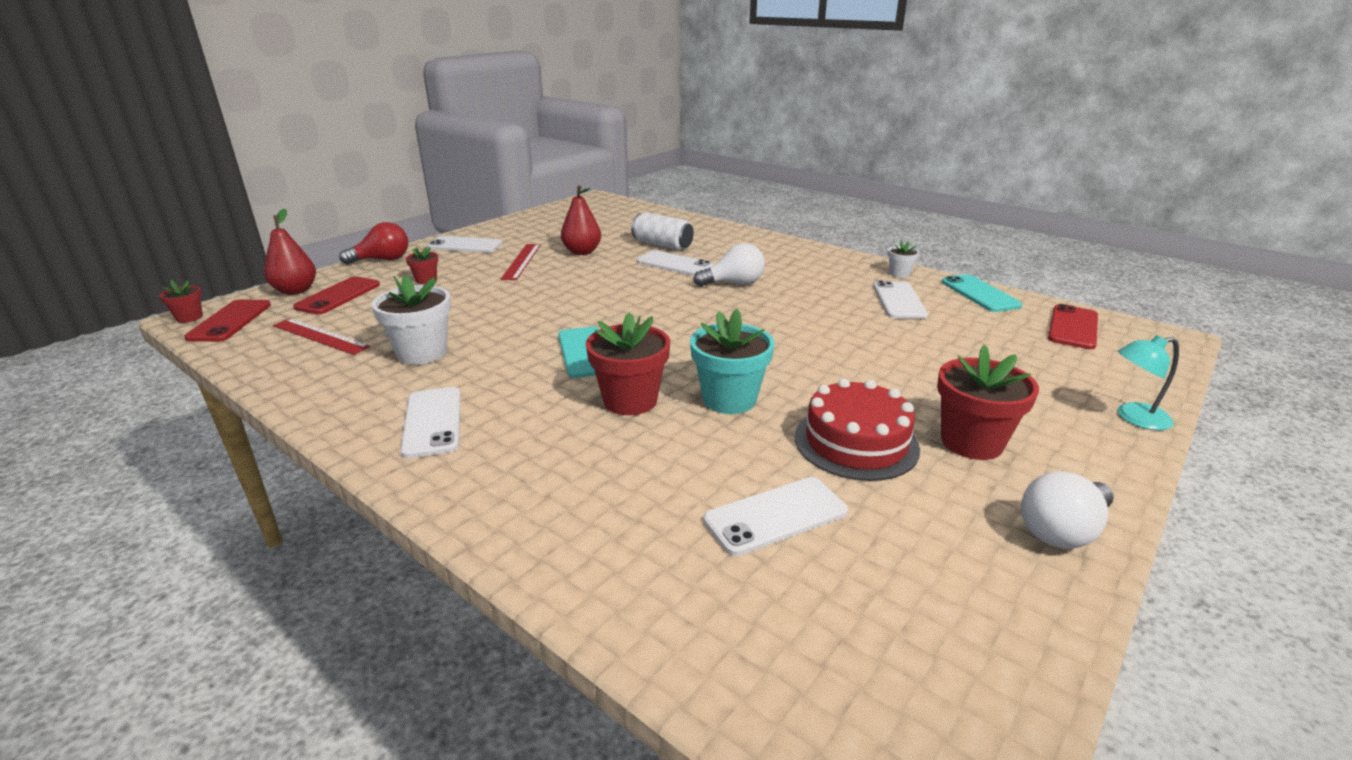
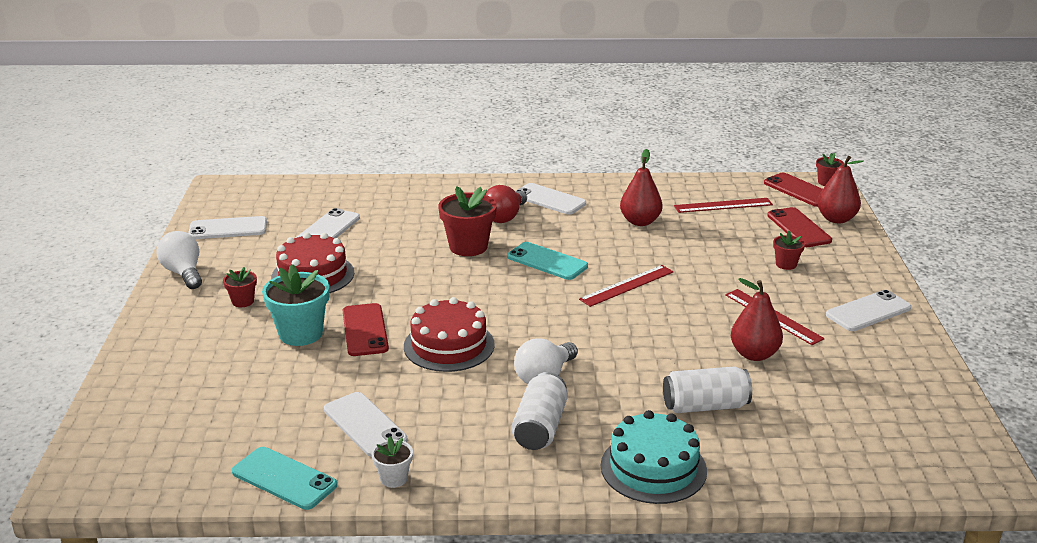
camera: 140 degrees right, 0 degrees up
(382, 260) = (874, 265): red light bulb -> red light bulb (504, 217)
(422, 353) = (640, 222): white flower pot -> red pear
(564, 310) = (627, 285): none -> red ruler
(674, 264) = (639, 379): white phone -> white phone (228, 229)
(729, 399) = (411, 270): turquoise flower pot -> turquoise flower pot (301, 334)
(738, 237) = (653, 468): none -> turquoise cake
(776, 265) = (540, 427): none -> white can
(778, 322) = (449, 345): none -> red cake
(971, 442) = (243, 301): red flower pot -> red flower pot, size x0.53
(1062, 531) = (184, 273): white light bulb -> white light bulb turned 45 degrees counterclockwise
(1073, 327) = (173, 459): red phone -> red phone (365, 330)
(1134, 418) = (130, 363): turquoise lamp -> none

